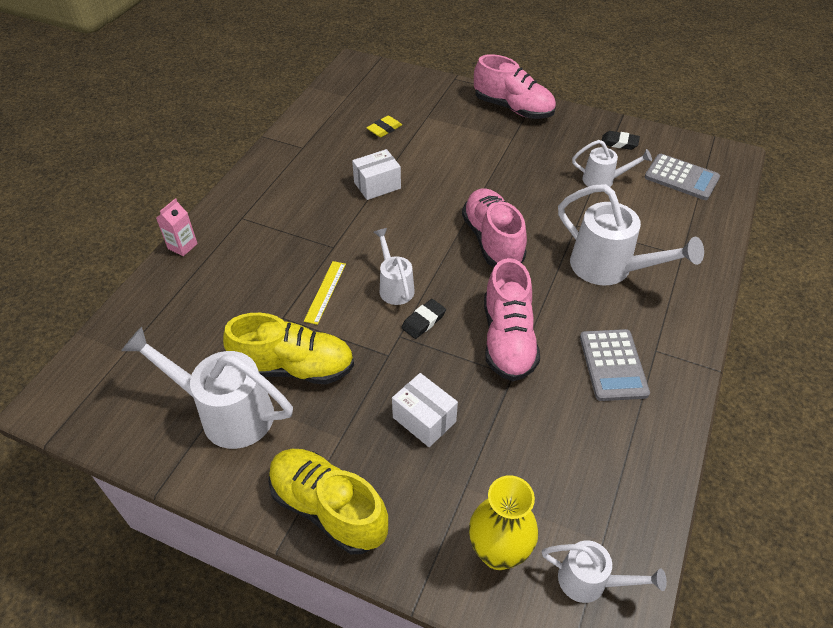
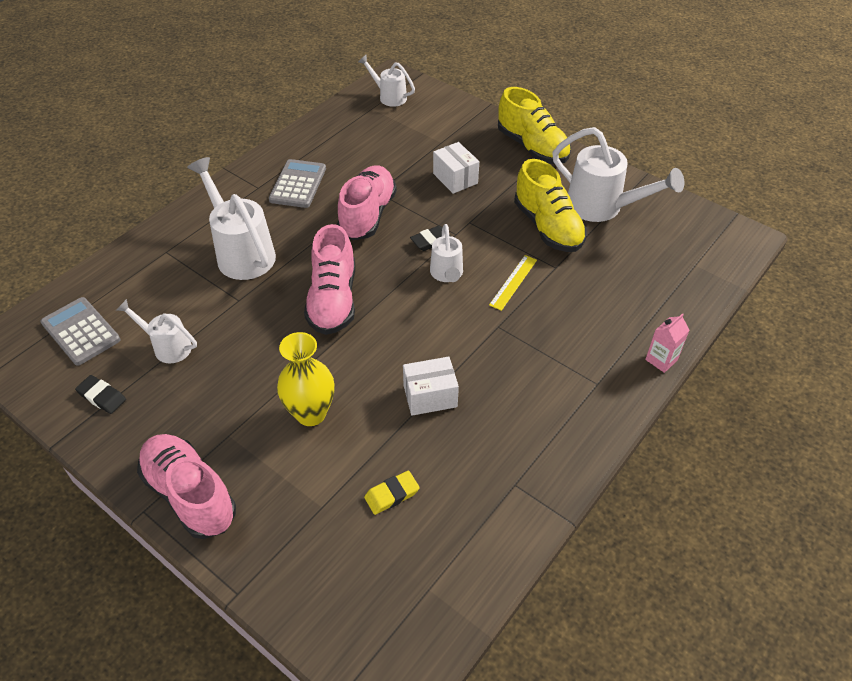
camera: 165 degrees left, 0 degrees up
(294, 367) = (548, 227): yellow shoe -> yellow shoe turned 135 degrees counterclockwise
(498, 552) = (434, 114): yellow vase -> yellow vase (311, 413)

